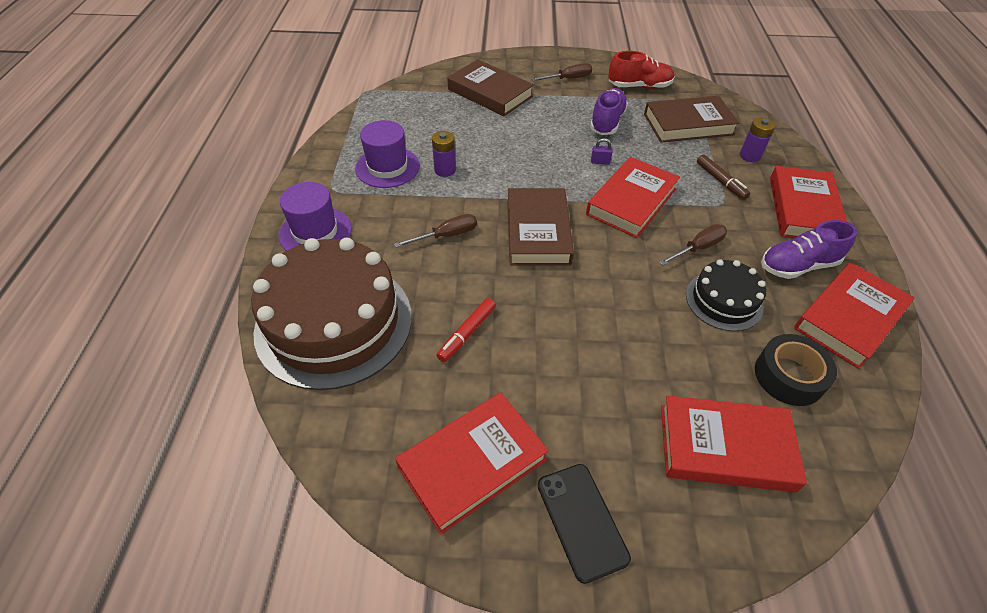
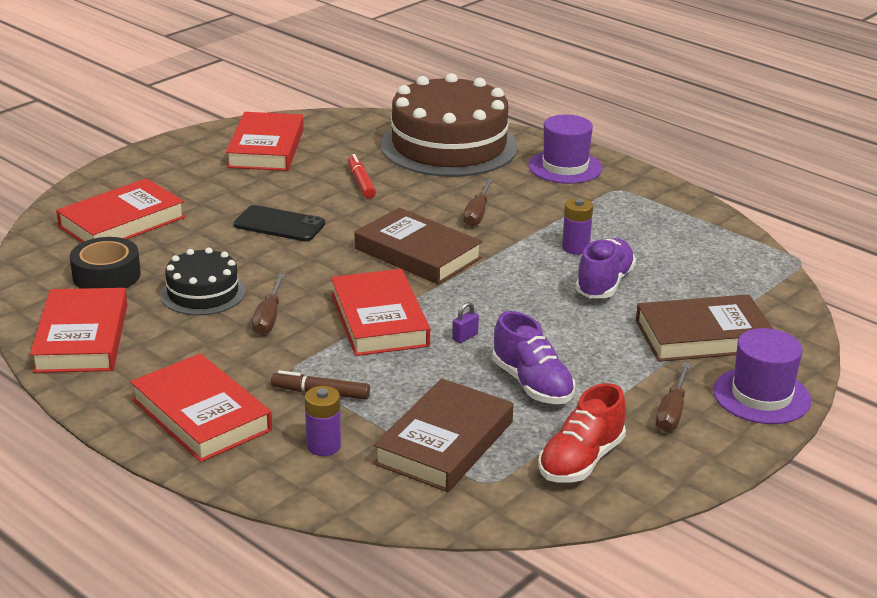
camera: 130 degrees right, 20 degrees down
(387, 167) = (620, 223): purple hat -> purple hat (761, 396)
(582, 521) = (178, 161): black phone -> black phone (279, 224)
(797, 266) = (161, 355): purple shoe -> purple shoe (604, 284)

